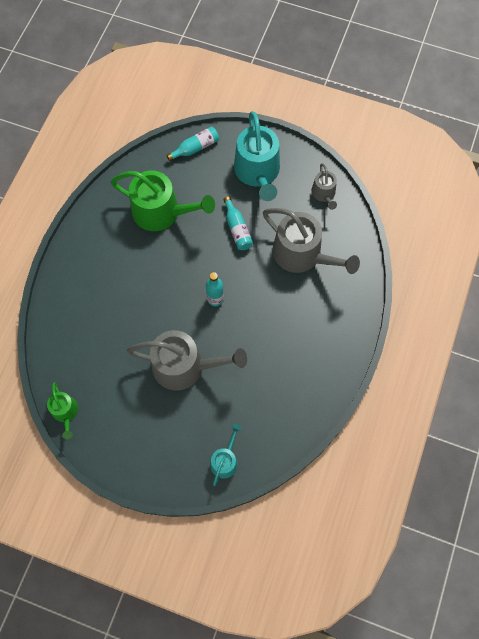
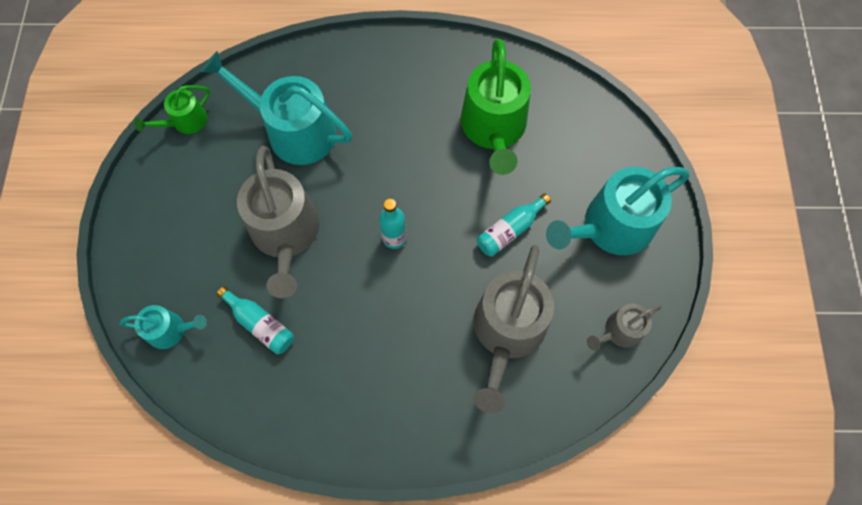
camera: 70 degrees right, 0 degrees up
(107, 339) = (294, 131): none -> turquoise watering can
(195, 148) = (609, 134): turquoise bottle -> turquoise bottle (260, 324)

